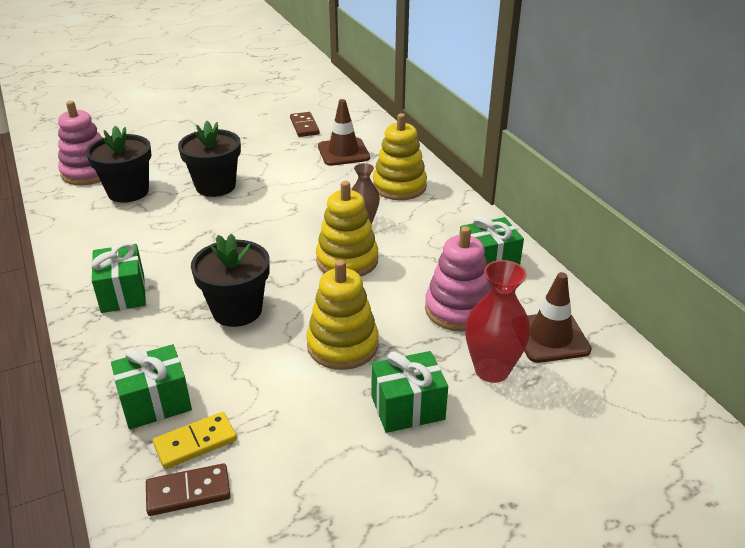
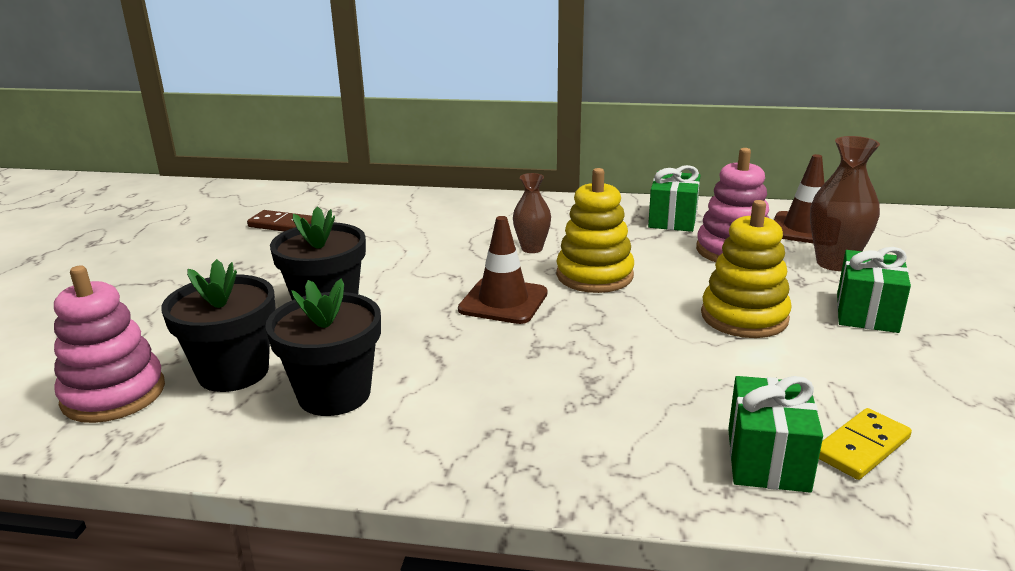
camera: 55 degrees left, 10 degrees down
(123, 293) = (498, 433): green gift -> none
(188, 492) = (949, 472): brown domino -> none
(195, 442) = (861, 447): yellow domino -> yellow domino turned 45 degrees clockwise
(237, 310) = (623, 359): black flower pot -> black flower pot (334, 394)
(343, 152) = (377, 222): brown traffic cone -> brown traffic cone (503, 301)
(399, 186) = (490, 216): yellow stacking toy -> none
(492, 370) = (834, 263): red vase -> brown vase

